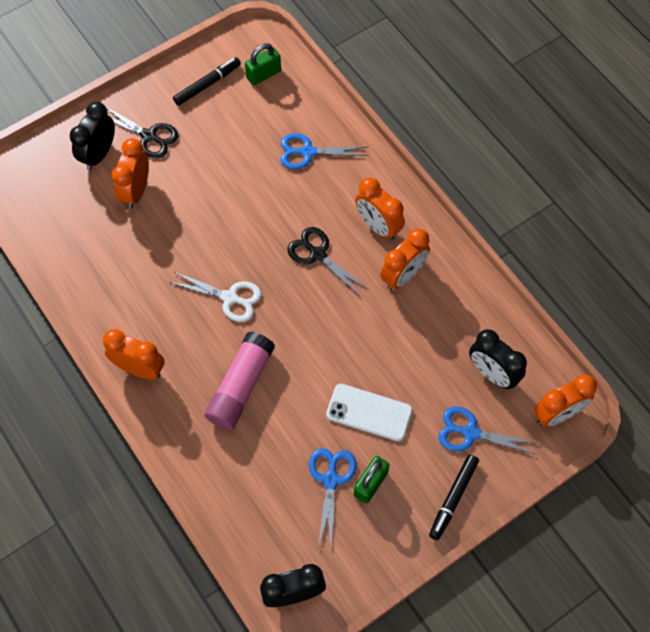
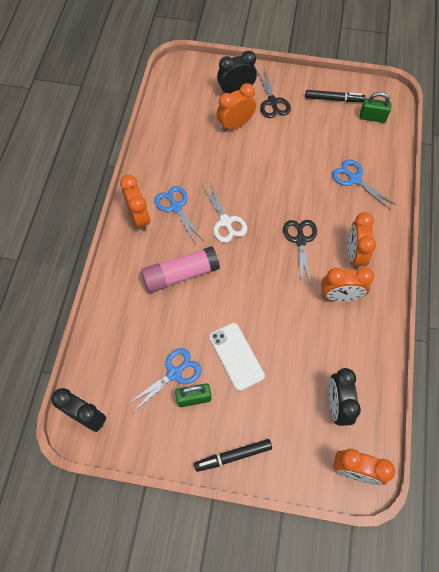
camera: 45 degrees right, 0 degrees up
(470, 433) = (285, 427): blue scissors -> blue scissors (176, 207)

